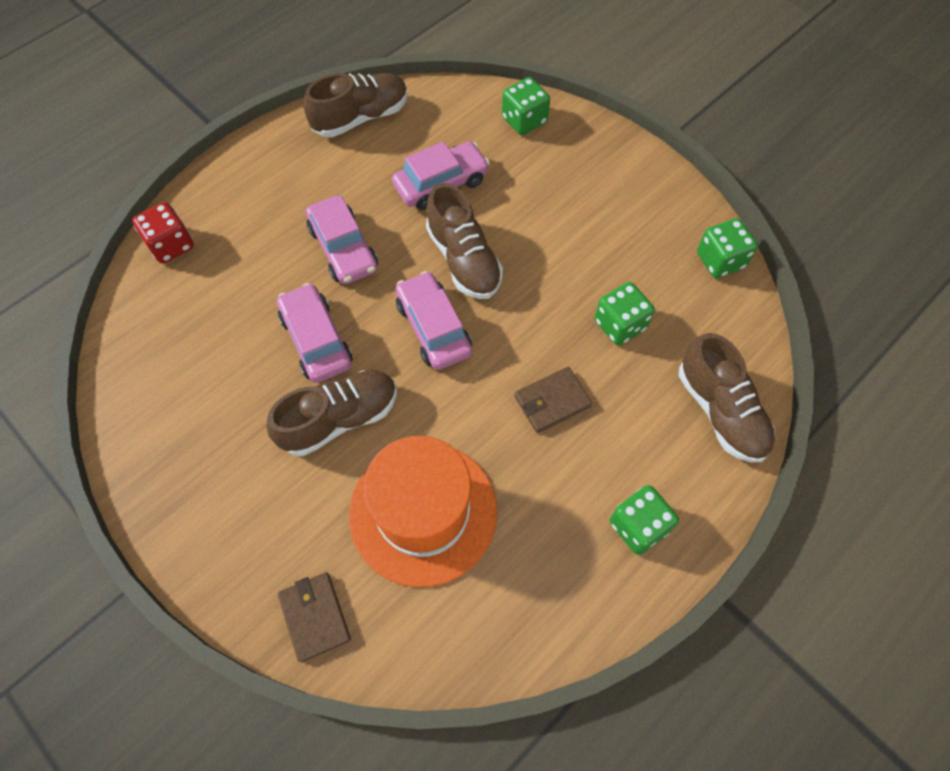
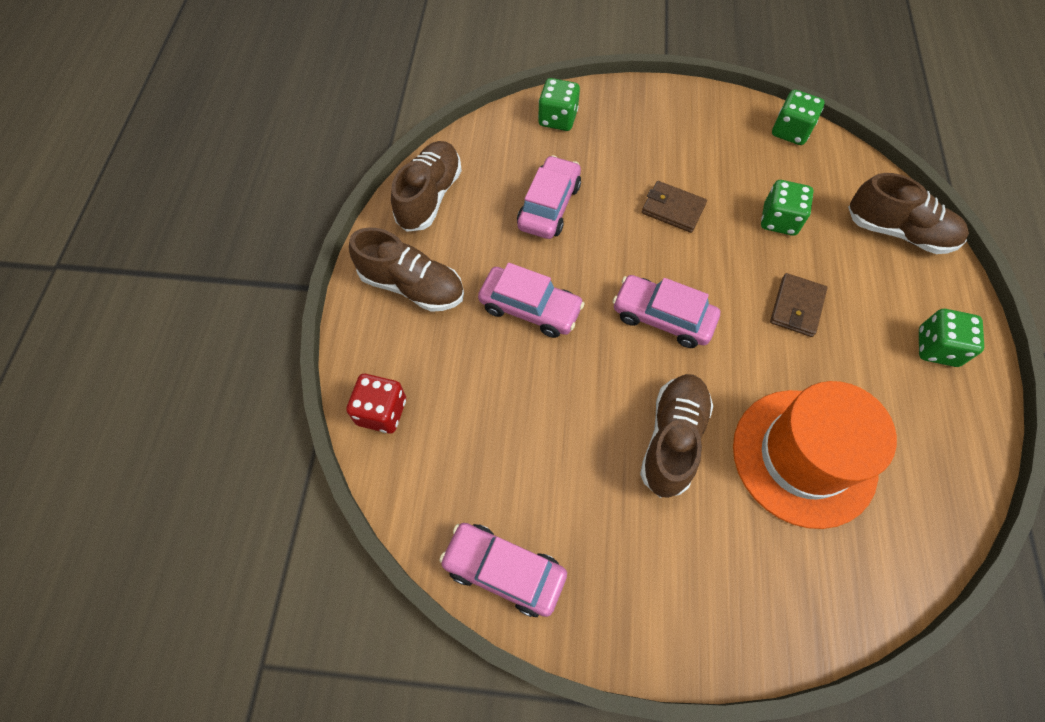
camera: 40 degrees left, 0 degrees up
(315, 617) = (820, 601): brown wallet -> brown wallet (673, 209)
(316, 340) = (588, 394): pink car -> pink car (504, 570)
(463, 260) = (628, 251): brown shoe -> brown shoe (412, 286)

